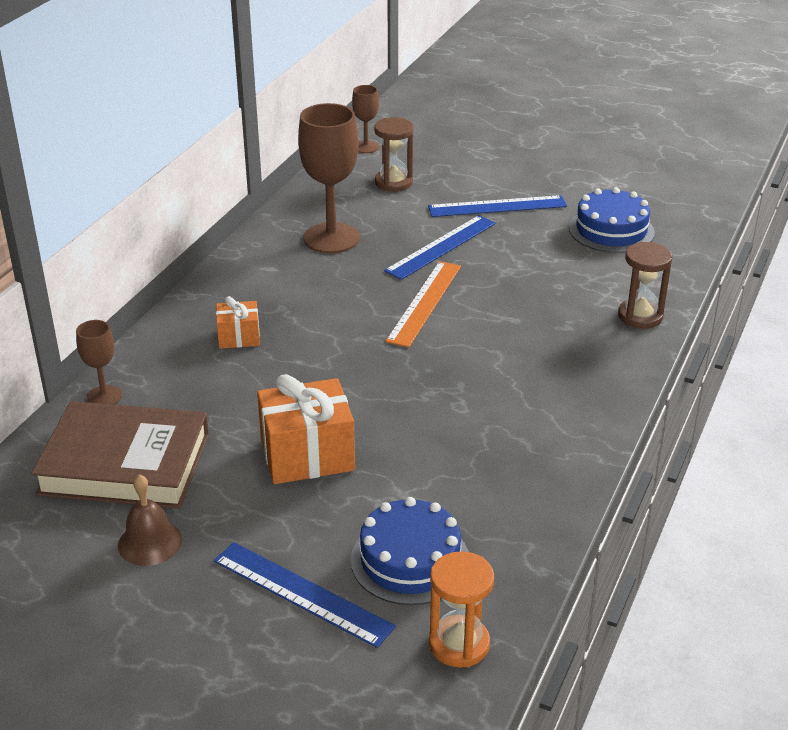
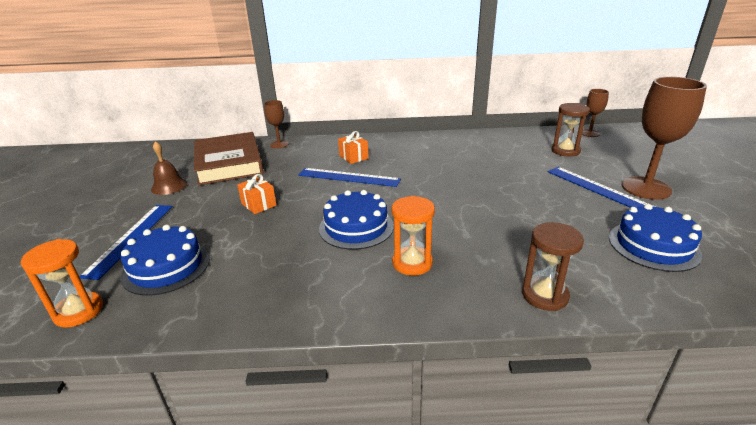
camera: 65 degrees right, 5 degrees down
(307, 455) = (258, 204): orange gift -> orange gift, size x0.55
(331, 238) = (477, 152): brown goblet -> brown goblet (646, 188)
(424, 303) = (446, 196): orange ruler -> none
(438, 387) = (356, 227): none -> blue cake
(441, 247) = (517, 184): blue ruler -> blue ruler (348, 177)
(540, 371) = (412, 263): none -> orange hourglass

